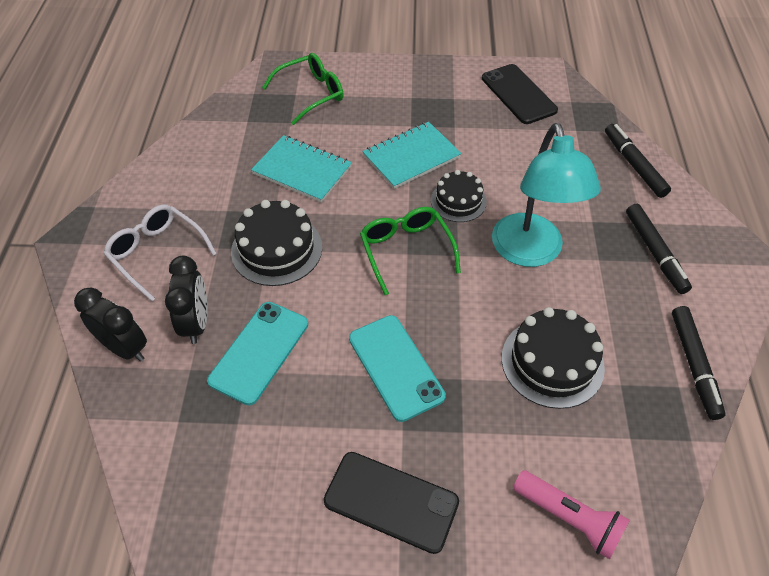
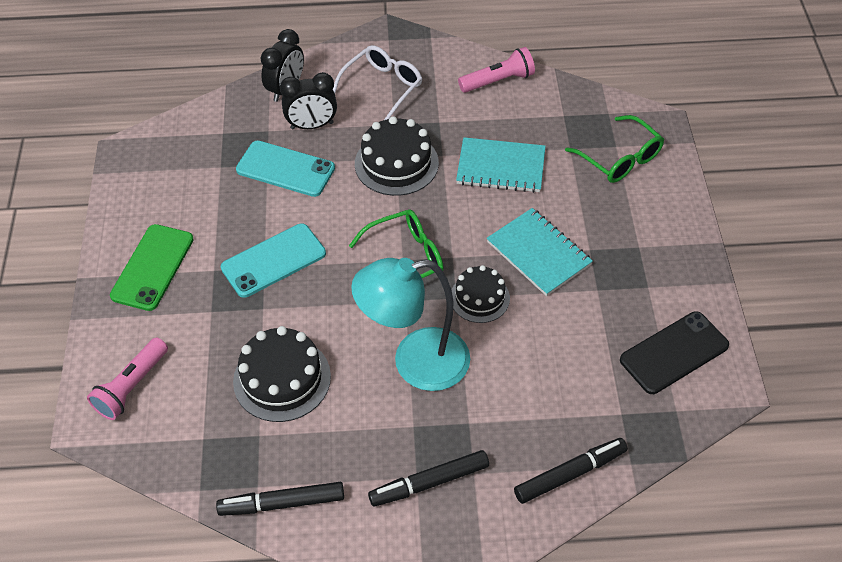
camera: 85 degrees right, 0 degrees up
(184, 160) = (498, 81): none -> pink flashlight
(302, 170) = (501, 167): turquoise notebook -> turquoise notebook turned 75 degrees clockwise
(391, 501) = (152, 267): black phone -> green phone

